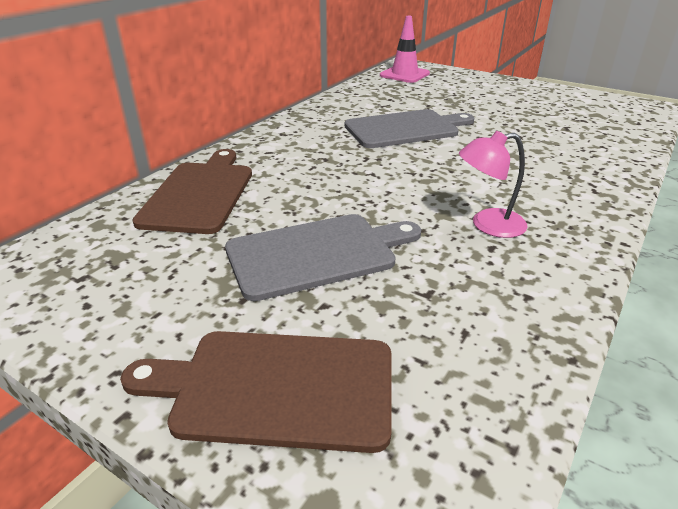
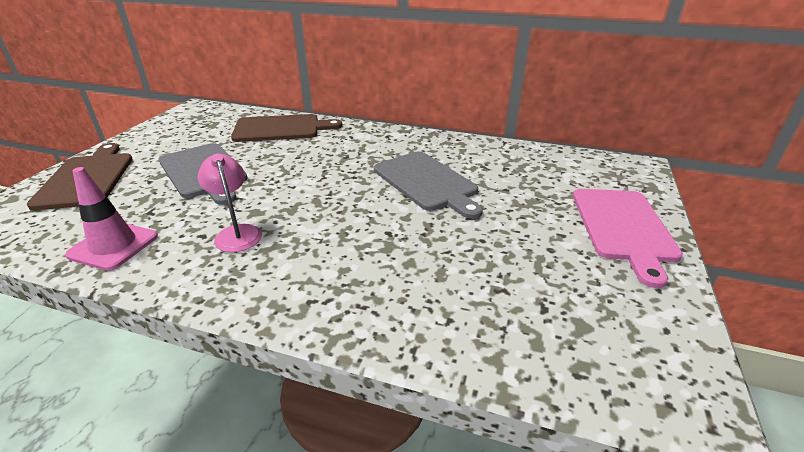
camera: 75 degrees right, 0 degrees up
(404, 74) = (597, 168): pink traffic cone -> pink traffic cone (113, 246)
(491, 85) = (623, 227): none -> pink cutting board

